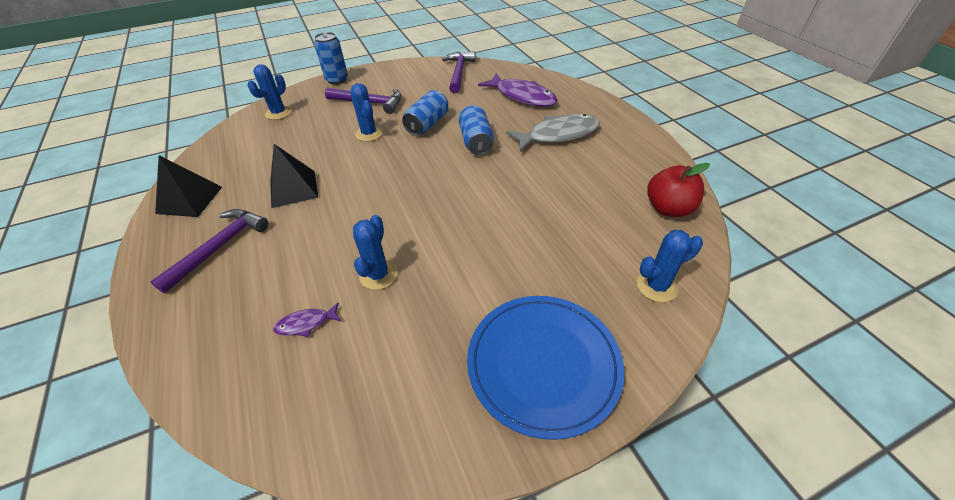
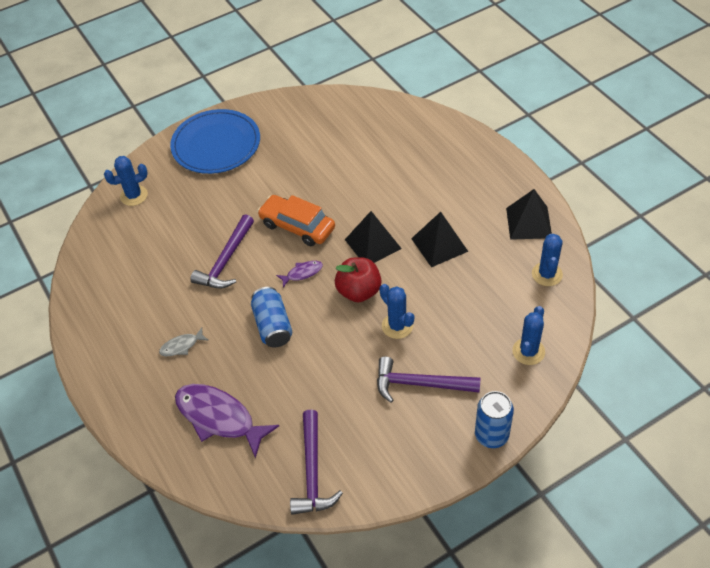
camera: 175 degrees right, 5 degrees up
(219, 247) = (465, 185): purple hammer -> purple hammer (226, 260)
(306, 323) = (367, 146): purple fish -> purple fish (302, 273)
(360, 196) = (373, 244): none -> black pyramid
(378, 275) = (331, 180): blue cactus -> blue cactus (547, 274)
(427, 124) = (333, 349): blue can -> none
(436, 222) = (297, 226): none -> orange car
(558, 135) = (181, 346): grey fish -> grey fish, size x0.47
(668, 209) = (99, 261): red apple -> red apple (359, 291)

